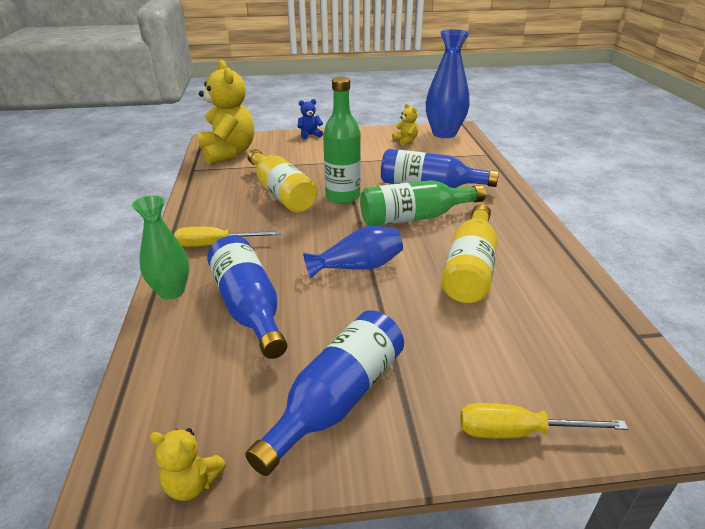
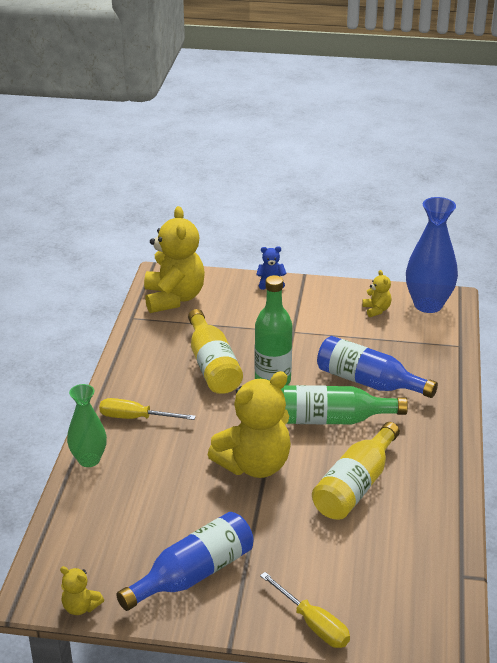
camera: 15 degrees right, 0 degrees up
(249, 307) = (148, 487): blue bottle -> none
(358, 267) = (254, 465): blue vase -> yellow teddy bear
(518, 432) = (313, 624): yellow screwdriver -> yellow screwdriver turned 150 degrees counterclockwise

